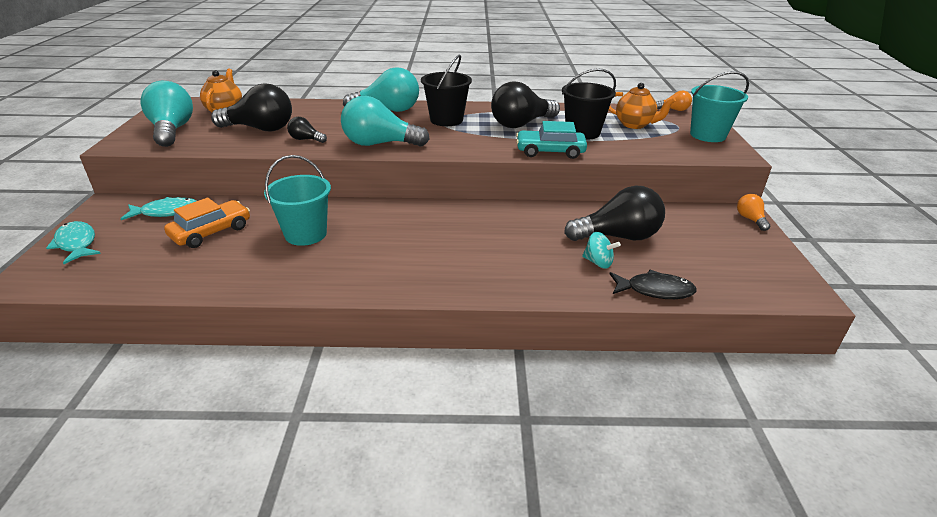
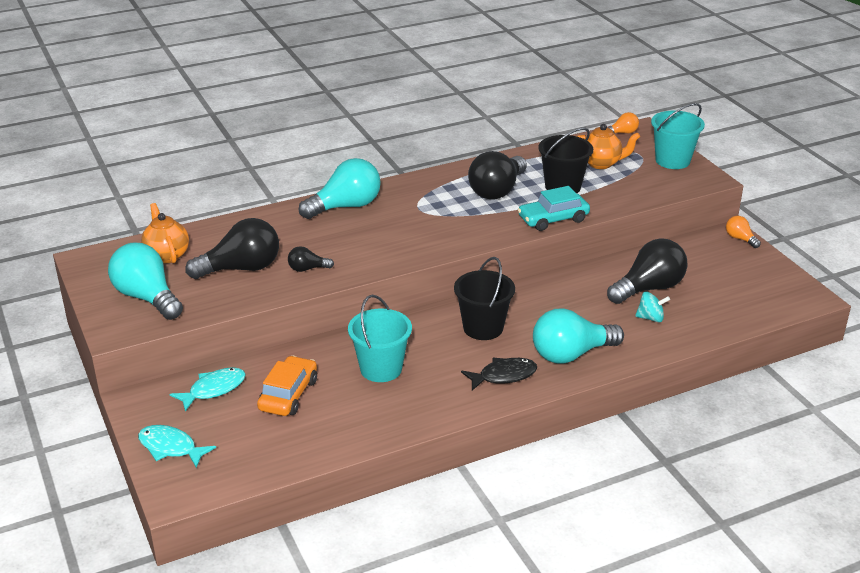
camera: 25 degrees left, 0 degrees up
(380, 144) = (388, 254): turquoise light bulb -> turquoise light bulb (571, 354)
(446, 120) = (420, 204): black bucket -> black bucket (483, 328)
(655, 290) = (708, 329): black fish -> black fish (503, 376)

